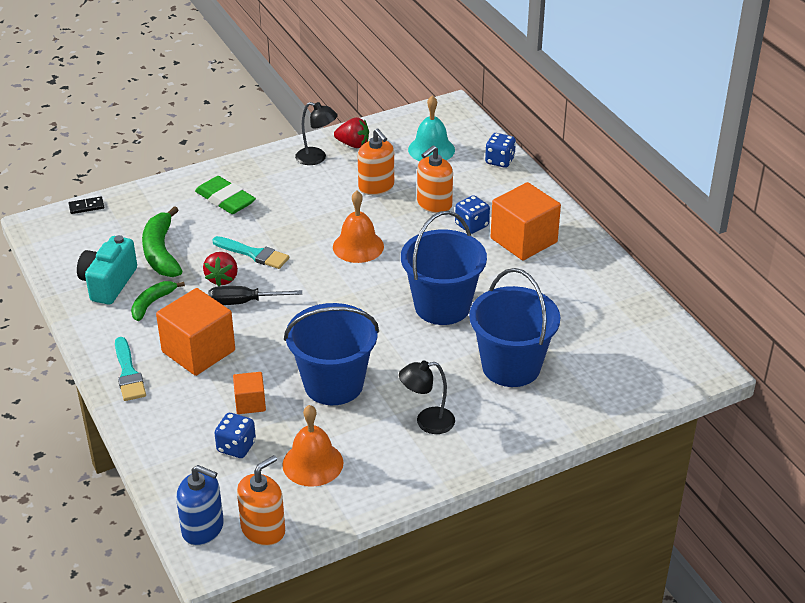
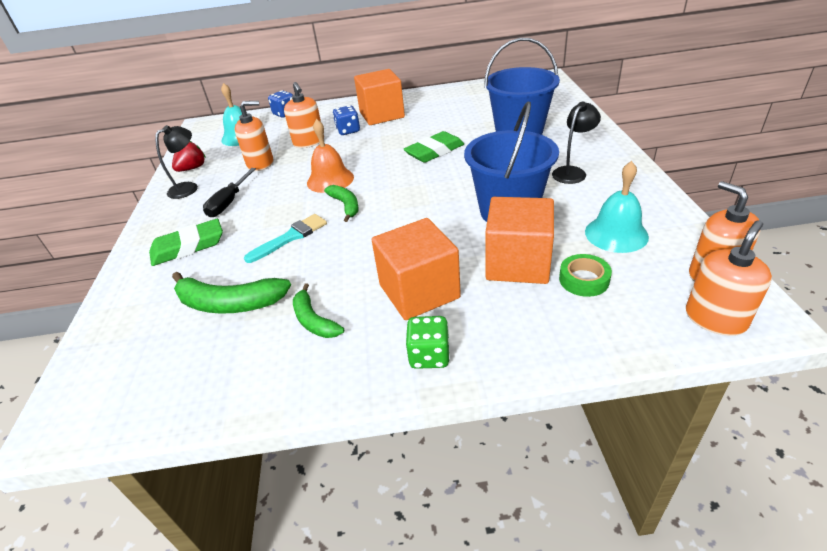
camera: 65 degrees left, 0 degrees up
(86, 207) = (76, 364): black domino -> none
(108, 283) = (247, 357): turquoise camera -> none
(128, 373) = (429, 356): turquoise brush -> green dice
(203, 528) = (715, 318): blue soap dispenser -> orange soap dispenser
(222, 278) = (312, 262): red strawberry -> none
(236, 447) = (584, 280): blue dice -> green tape
(243, 302) = (360, 251): black screwdriver -> black screwdriver (229, 203)
(250, 403) = (518, 263): orange cube -> orange cube, size x1.92
(312, 463) = (616, 234): orange bell -> turquoise bell
(313, 272) = (345, 205): none -> green banana
(427, 422) = (572, 172): black lamp -> black lamp turned 150 degrees counterclockwise
(442, 306) = (434, 151): blue bucket -> green eraser

